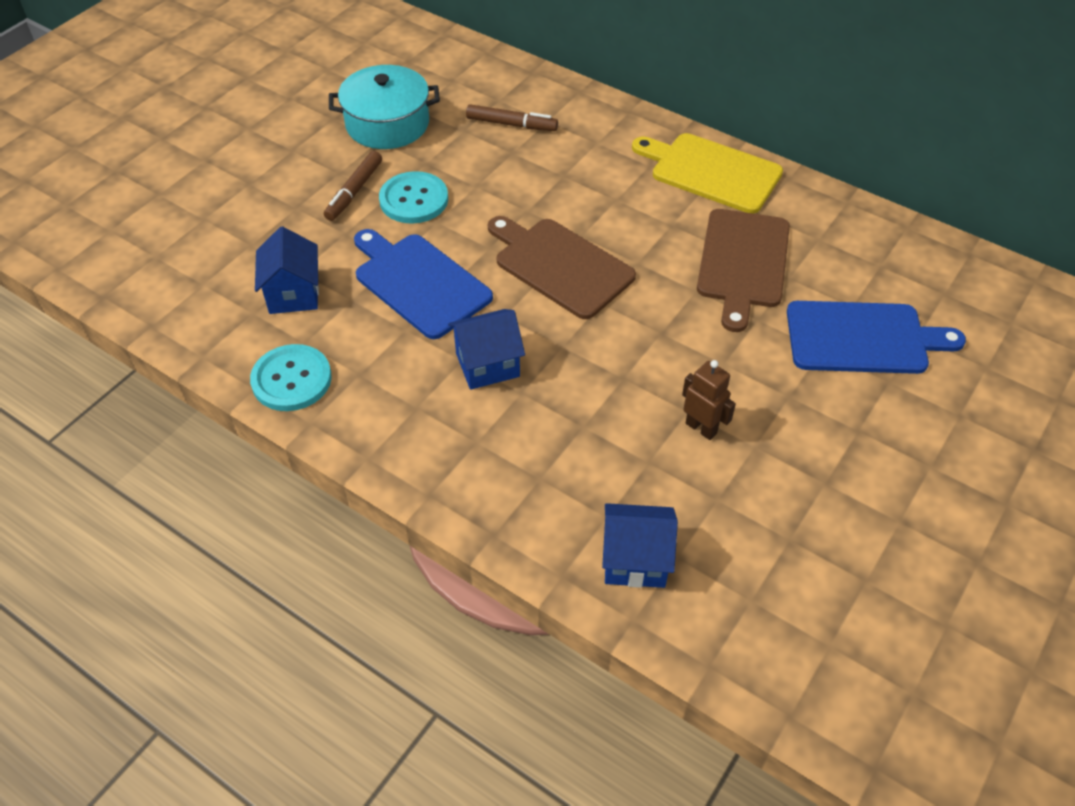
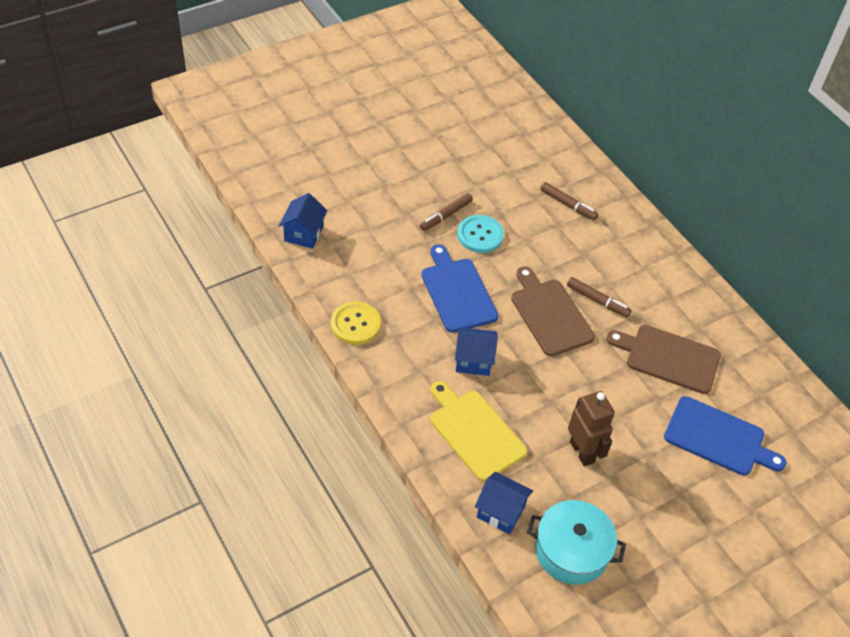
camera: 20 degrees right, 0 degrees up
(291, 379) = (355, 324): turquoise button -> yellow button
(293, 294) = (379, 270): blue house -> blue house (303, 234)
(387, 124) = (488, 175): turquoise pot -> turquoise pot (571, 551)
(613, 226) = (597, 301): none -> brown marker
(701, 428) = (582, 452): brown robot -> brown robot, size x1.54
(711, 172) = (683, 287): yellow cutting board -> yellow cutting board (475, 432)
(743, 262) = (668, 358): brown cutting board -> brown cutting board turned 75 degrees clockwise

